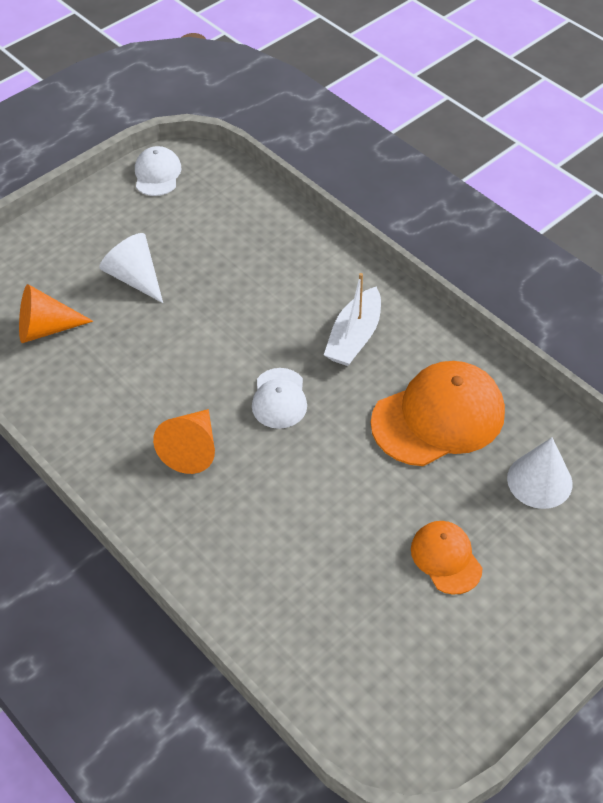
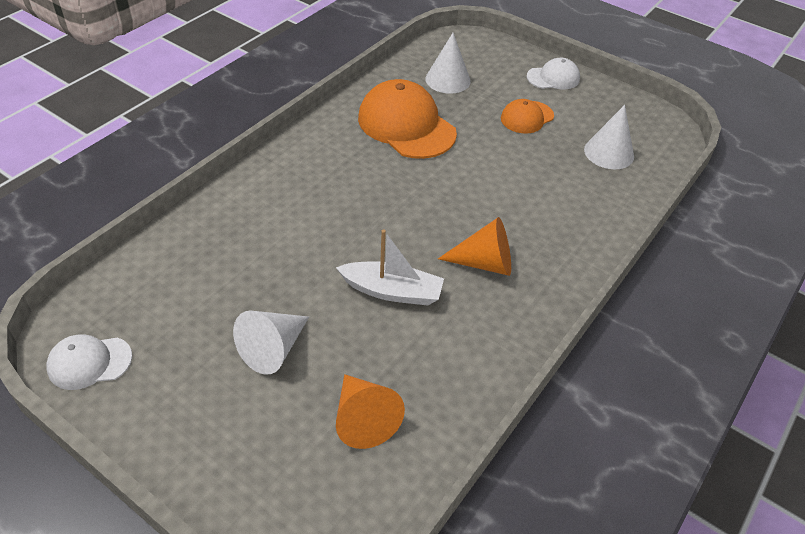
camera: 105 degrees left, 5 degrees down
(279, 399) = (412, 214): white cap -> white cap (553, 78)
(354, 337) = (332, 175): white boat -> white boat (392, 291)
(357, 641) = (609, 153): none -> white cone

